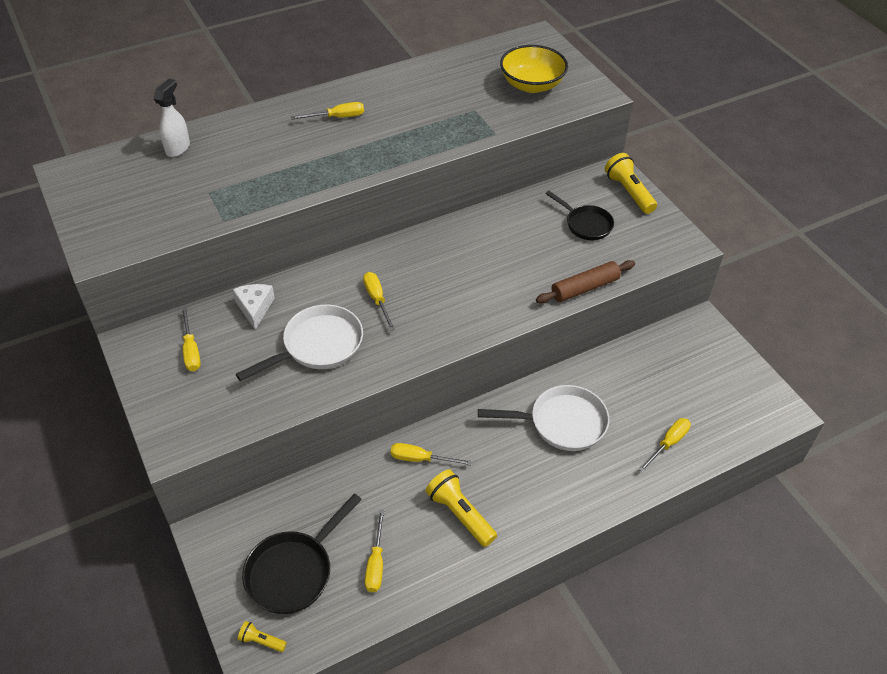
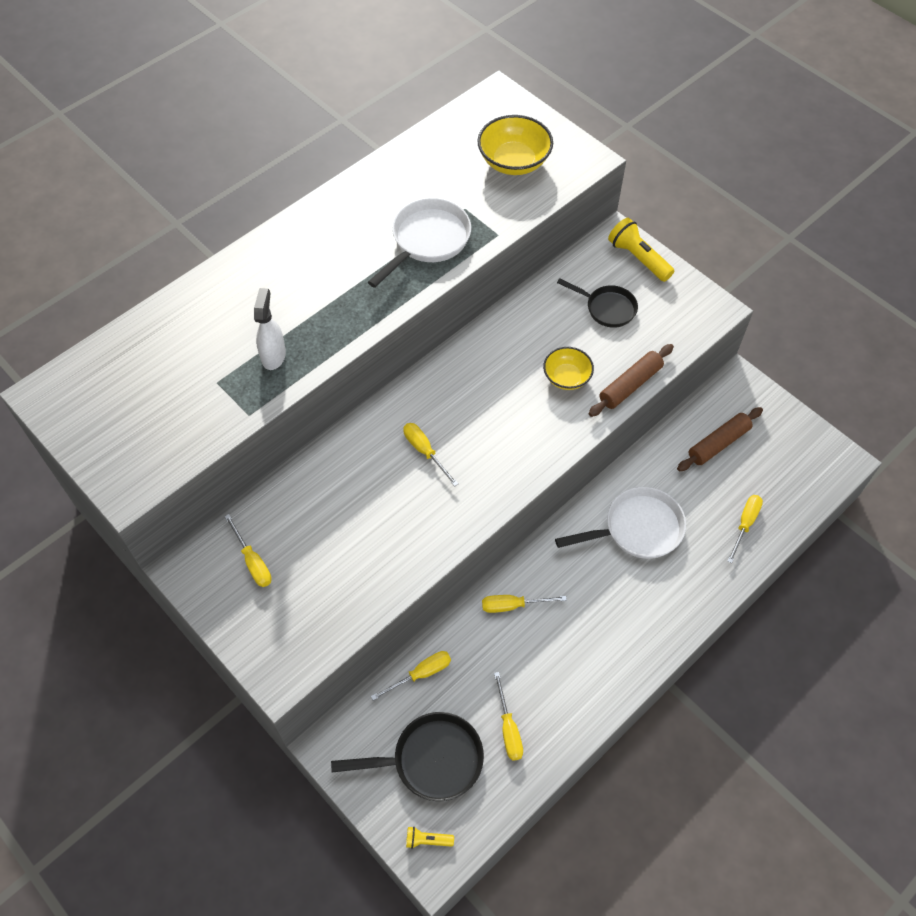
camera: 15 degrees left, 10 degrees up
(178, 148) = (158, 333): white spray bottle -> white spray bottle (273, 355)
(255, 308) = (300, 494): white cheese -> none
(293, 571) = (431, 760): black pan -> black pan turned 120 degrees counterclockwise
(318, 346) = (384, 521): white pan -> white pan (427, 241)
(337, 117) = (319, 251): yellow screwdriver -> yellow screwdriver (421, 674)
(460, 514) = (571, 654): yellow flashlight -> none
(528, 269) = (566, 377): none -> yellow bowl
(665, 370) = (718, 443): none -> brown rolling pin

